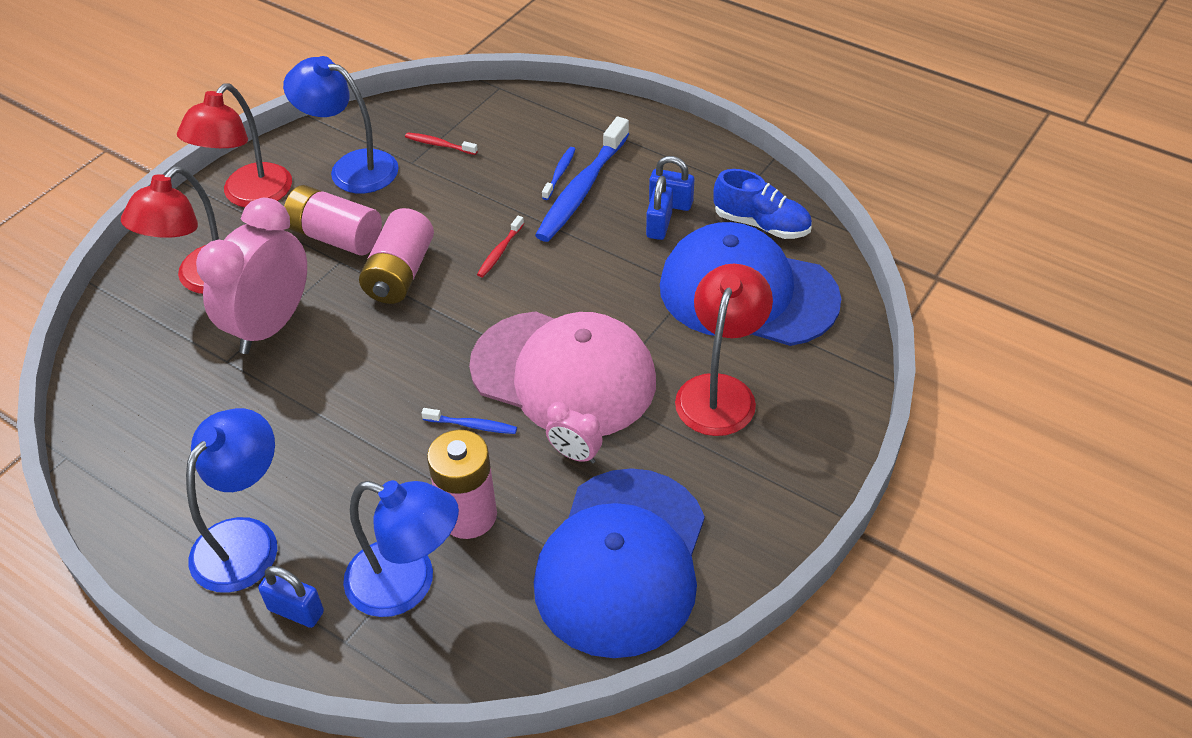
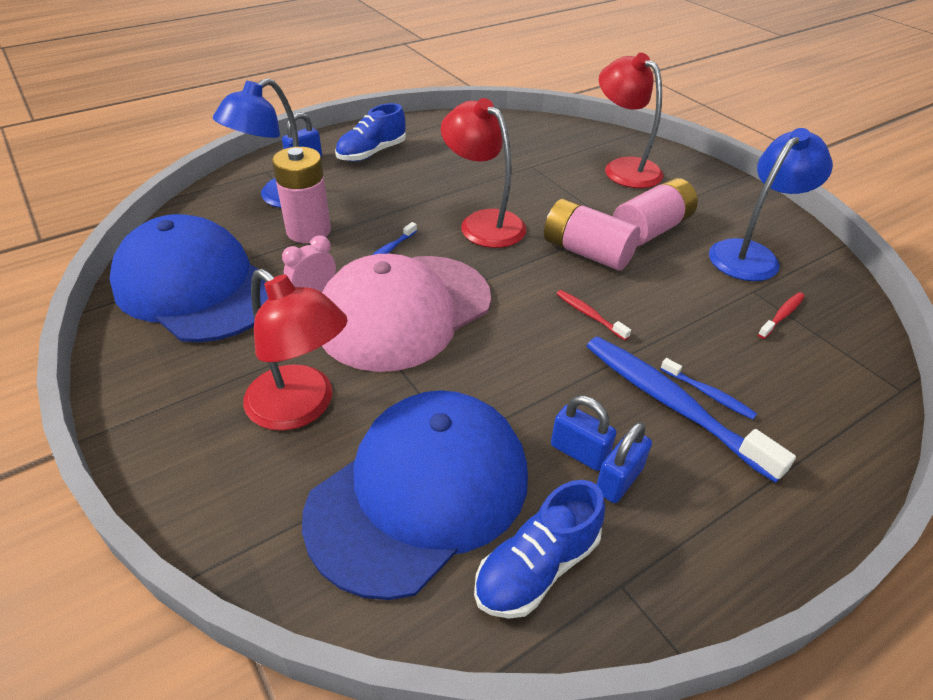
camera: 110 degrees right, 5 degrees down
(246, 539) = (372, 153): blue lamp -> blue shoe
(249, 195) = (723, 198): red lamp -> red lamp (483, 223)
(270, 326) = (557, 186): pink clock -> none

